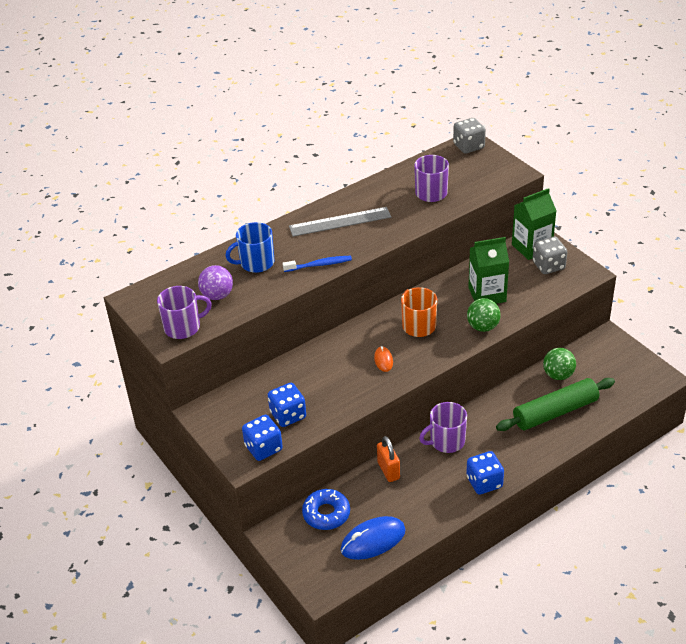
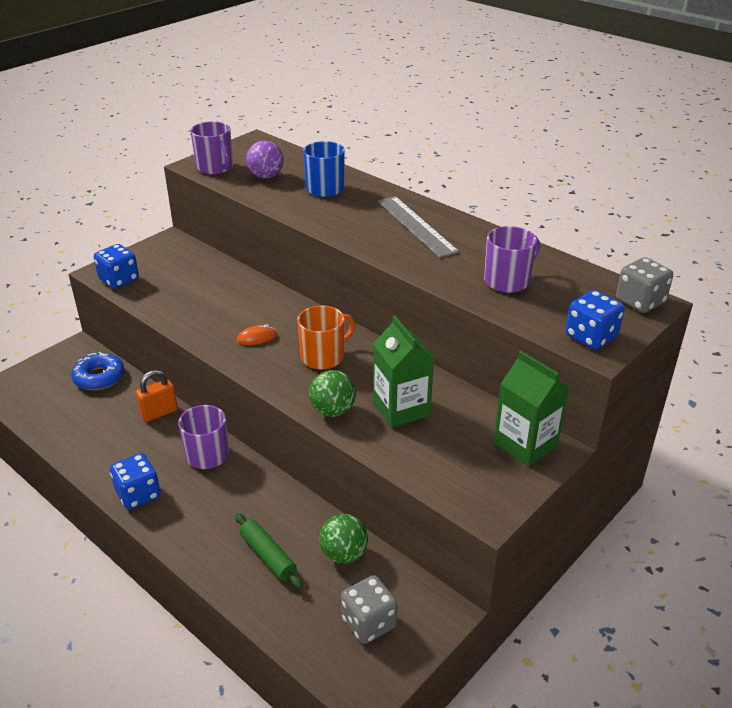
camera: 75 degrees right, 5 degrees down
(288, 415) = (165, 287): blue dice -> blue dice (591, 337)
(319, 265) = (330, 223): blue toothbrush -> none
(373, 540) = (59, 414): blue mouse -> none
(548, 266) = (488, 466): grey dice -> grey dice (369, 623)
(555, 412) = (268, 556): green rolling pin -> green rolling pin, size x0.59

